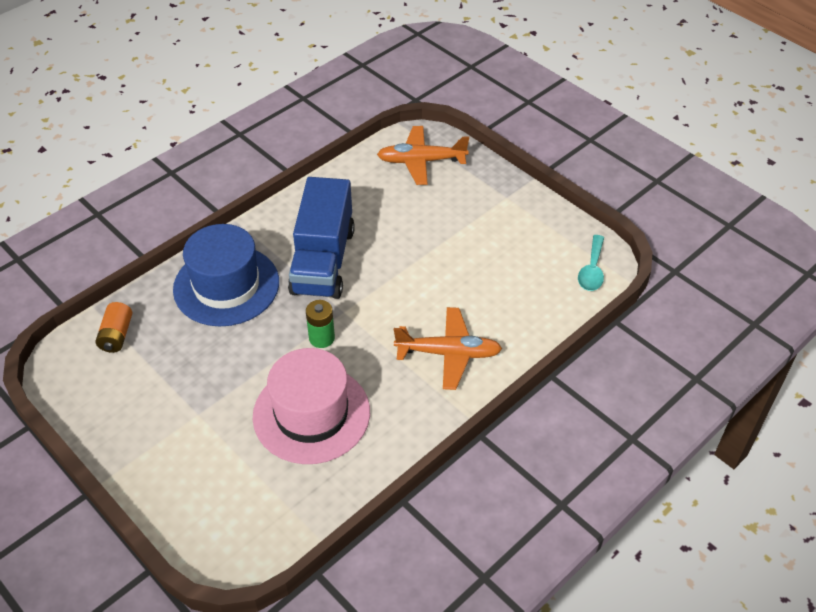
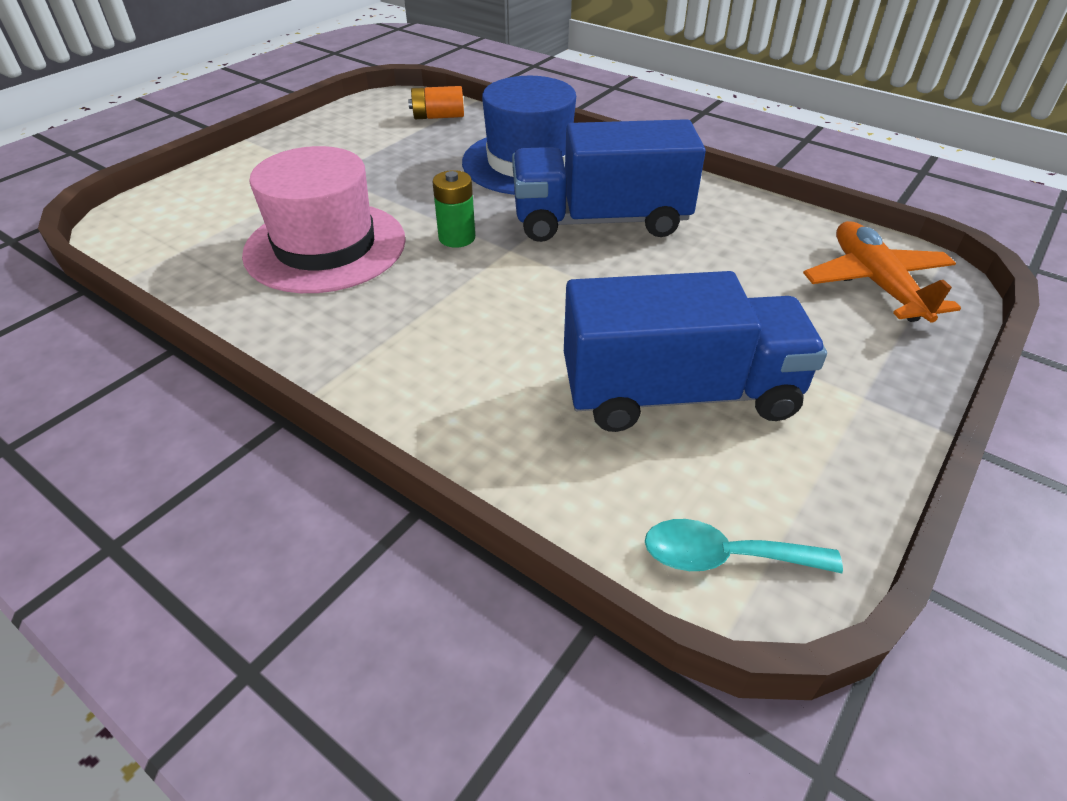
camera: 80 degrees right, 5 degrees down
(449, 353) = (445, 358): orange plane -> none
(494, 261) = (679, 393): none -> blue truck

